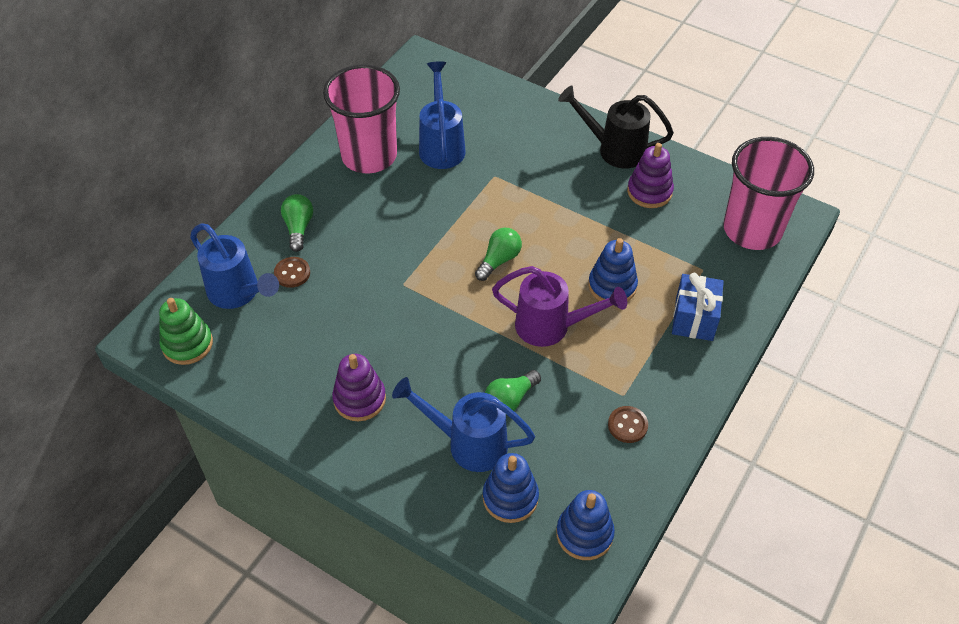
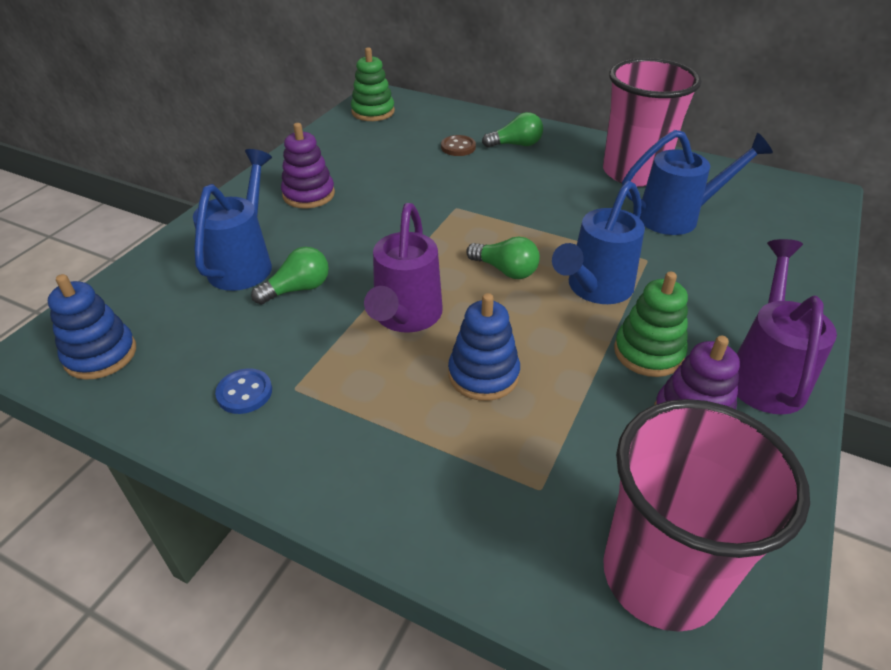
camera: 85 degrees right, 10 degrees down
(238, 293) = (430, 126): blue watering can -> blue watering can (595, 289)
(510, 399) = (297, 289): green light bulb -> green light bulb turned 105 degrees clockwise
(510, 497) = (168, 295): blue stacking toy -> none
(594, 198) = (648, 352): none -> green stacking toy
(614, 149) = (765, 373): black watering can -> purple watering can
(627, 425) = (244, 393): brown button -> blue button
(694, 318) = (433, 473): blue gift -> none

